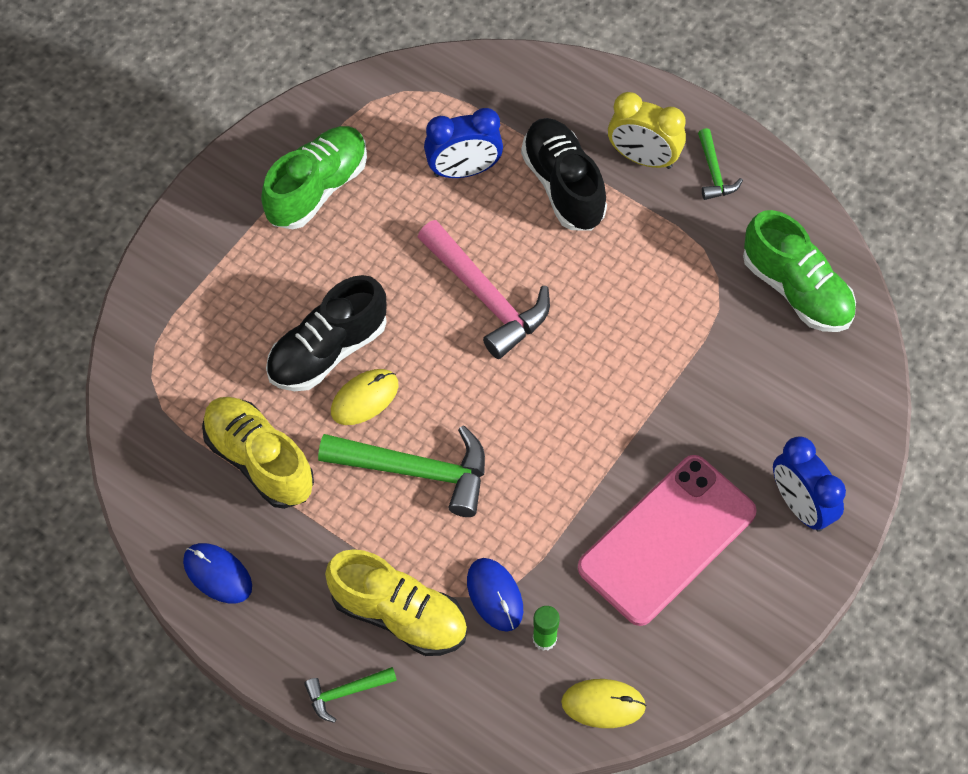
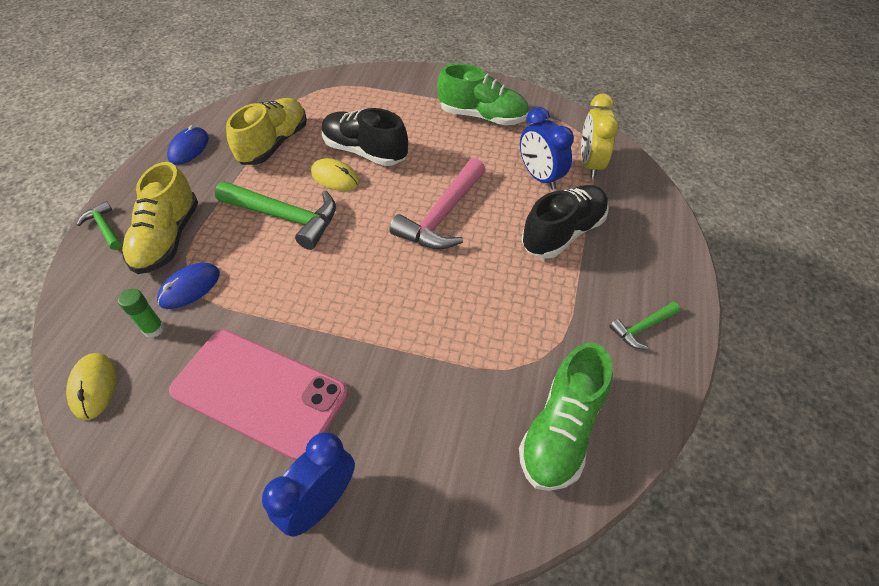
camera: 70 degrees right, 10 degrees down
(417, 471) = (286, 217): green hammer -> green hammer turned 60 degrees counterclockwise
(643, 158) = (621, 275): yellow clock -> yellow clock (590, 164)

